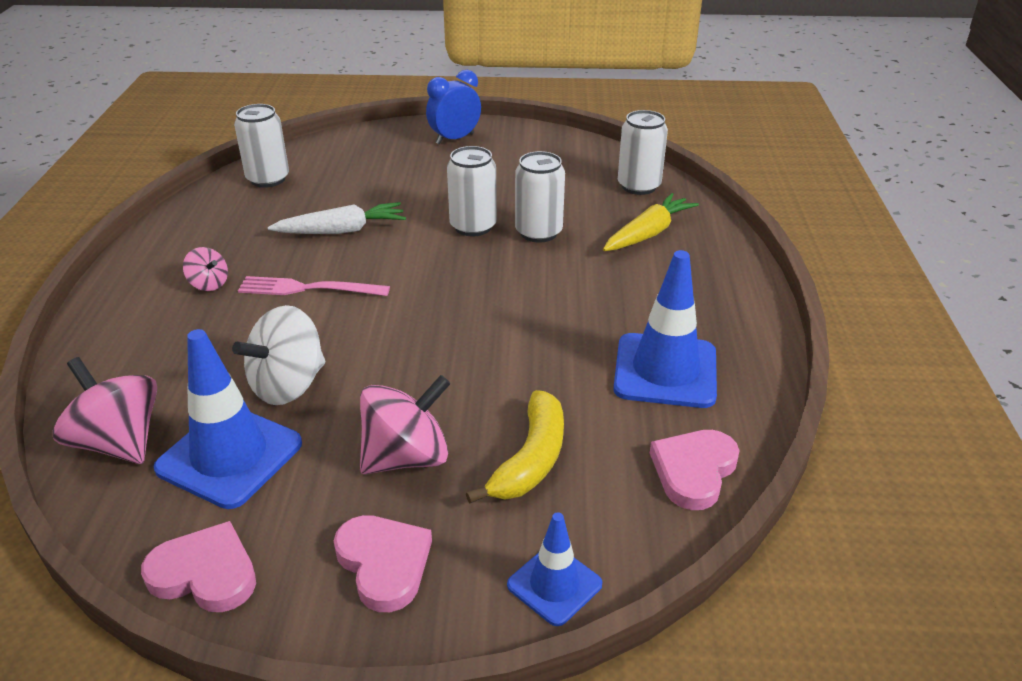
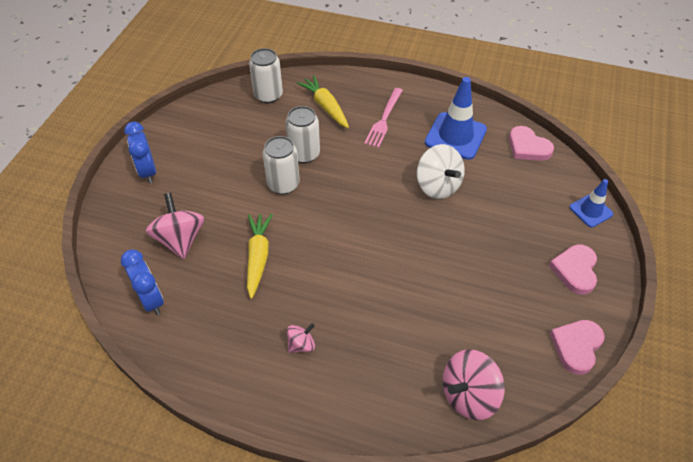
camera: 75 degrees left, 15 degrees up
(229, 456) = (490, 334): blue traffic cone -> none
(268, 179) = (151, 300): white can -> blue clock
(288, 385) = (431, 301): white spinning top -> white spinning top (438, 186)
(308, 288) = (328, 284): pink fork -> pink fork (384, 119)
(342, 230) = (258, 257): white carrot -> yellow carrot
(384, 564) = (575, 270): pink heart -> pink heart turned 60 degrees counterclockwise
(406, 457) = (503, 251): pink spinning top -> pink spinning top (180, 239)
(530, 459) = (512, 202): yellow banana -> none

